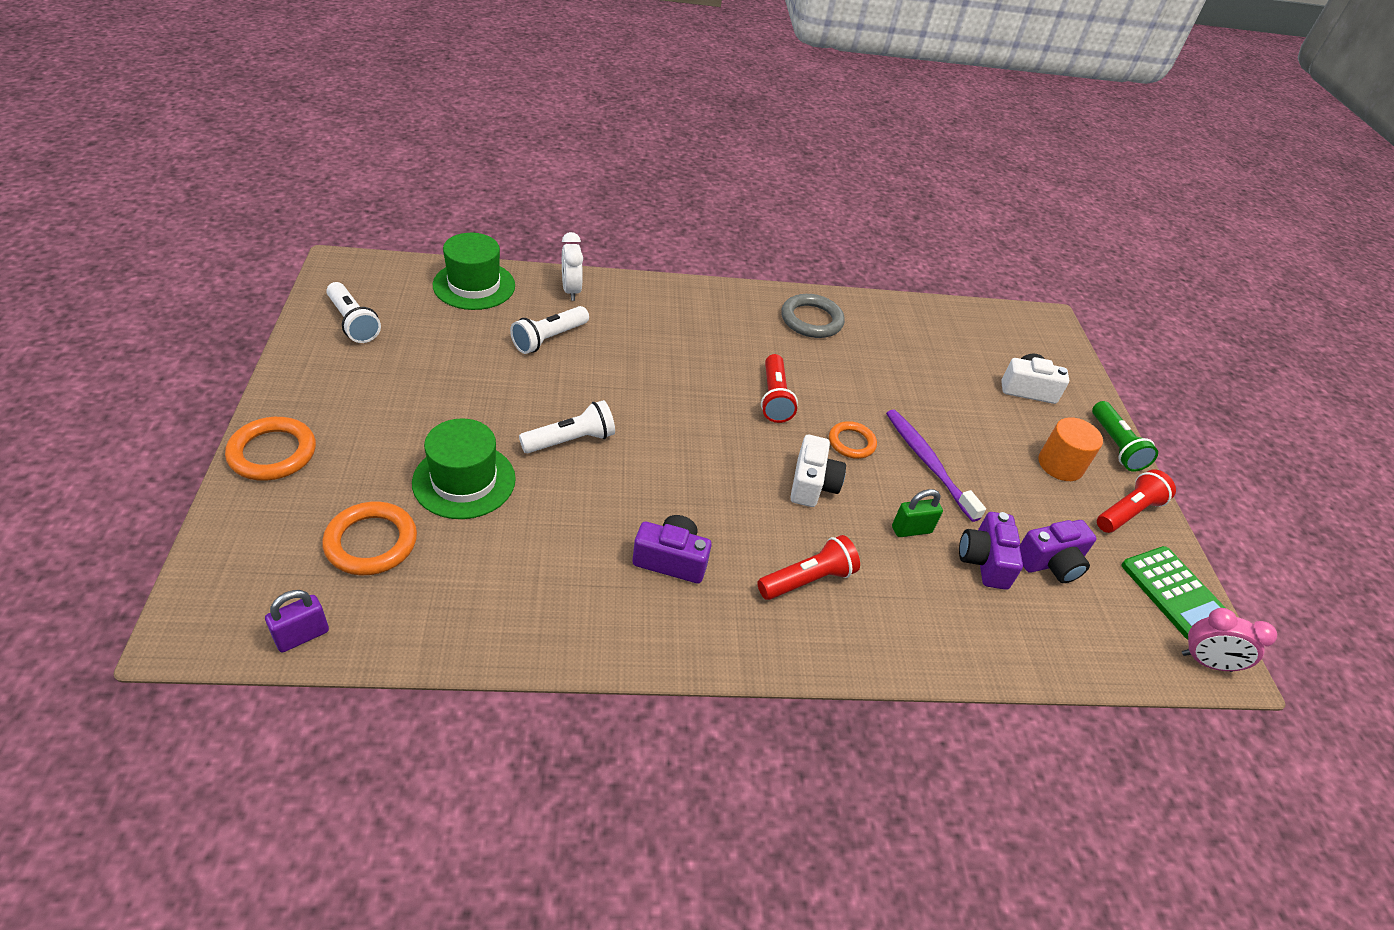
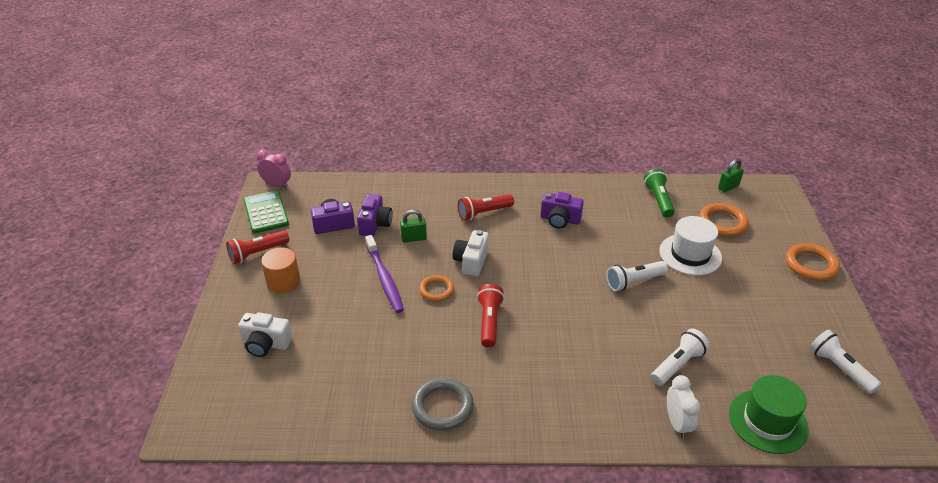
camera: 170 degrees left, 5 degrees down
(302, 636) = (728, 187): purple padlock -> green padlock
(464, 481) = (690, 254): green hat -> white hat
(1115, 446) = (226, 298): green flashlight -> green flashlight (658, 200)

